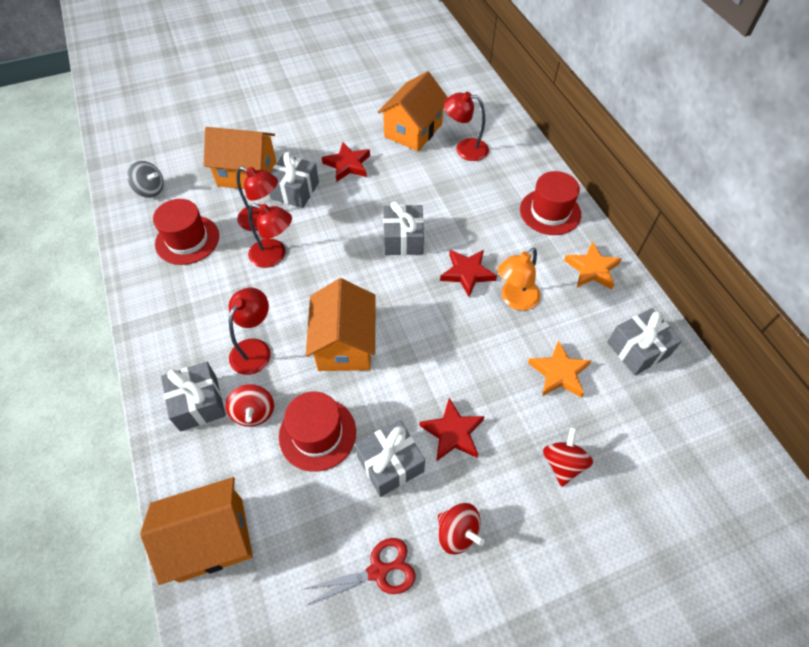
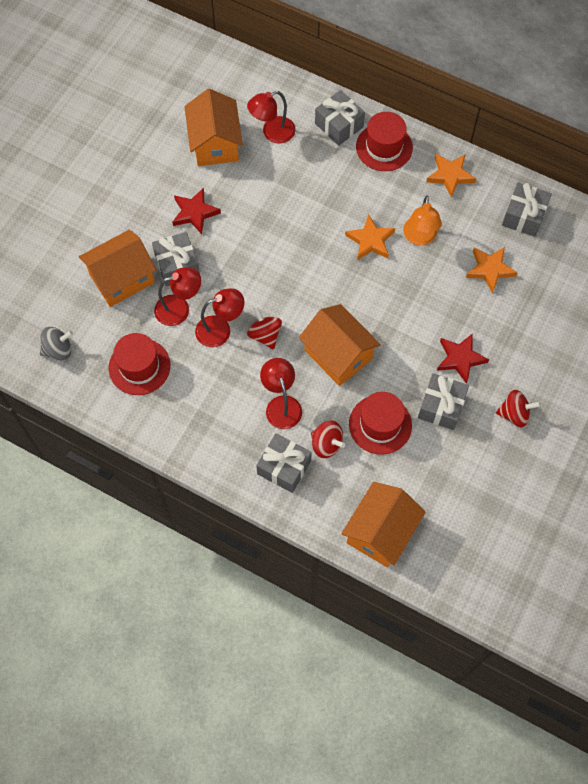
camera: 40 degrees left, 10 degrees up
(378, 571) = (490, 469): red scissors -> none
(403, 239) = (300, 246): grey gift -> grey gift (339, 125)
(467, 273) = (370, 241): red star -> orange star
(563, 463) = (538, 327): red spinning top -> red spinning top (265, 335)

